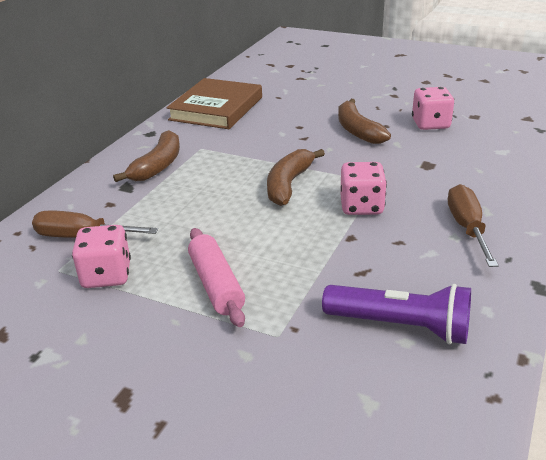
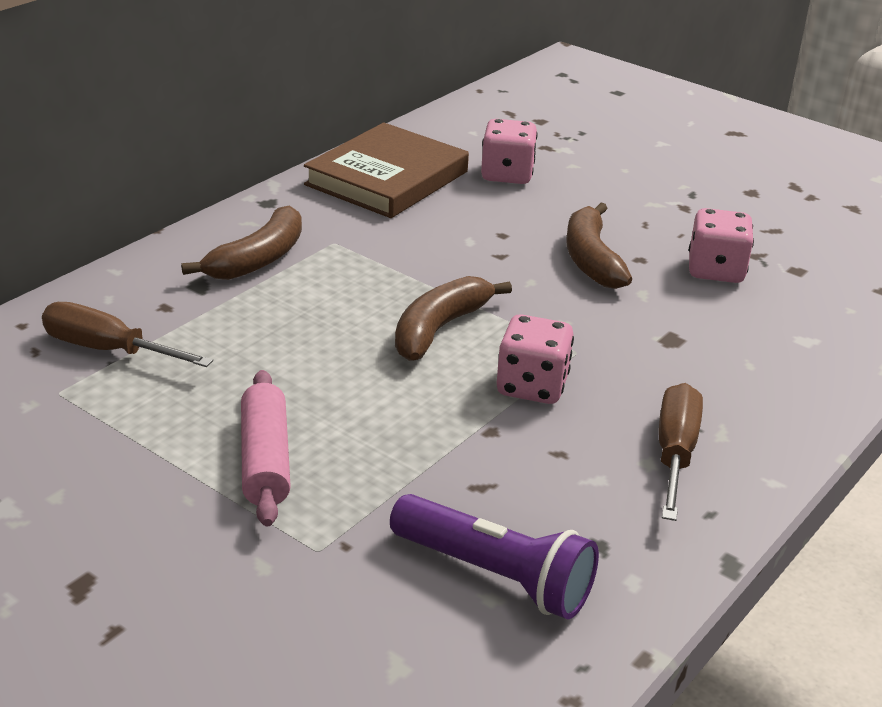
camera: 10 degrees right, 0 degrees up
(106, 275) = (121, 414): pink dice -> pink dice (507, 175)

